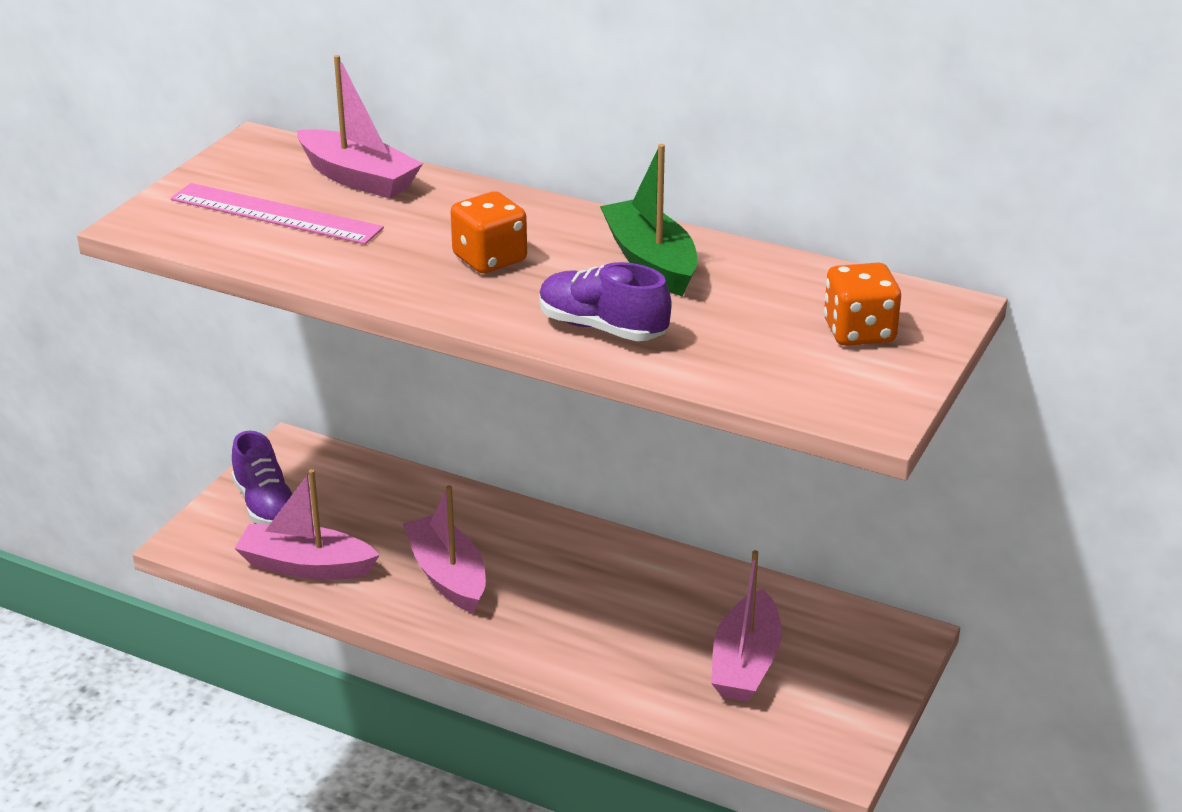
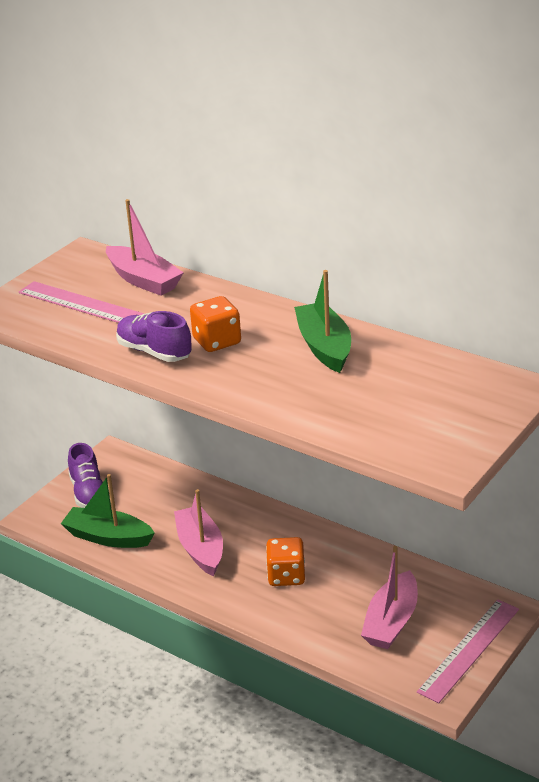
camera: 10 degrees right, 0 degrees up
(306, 566) = (108, 537): pink boat -> green boat
(602, 328) = (280, 394): purple shoe -> purple shoe (154, 352)
(859, 332) = (454, 403): orange dice -> orange dice (286, 576)
(864, 695) = (469, 650): none -> pink ruler

